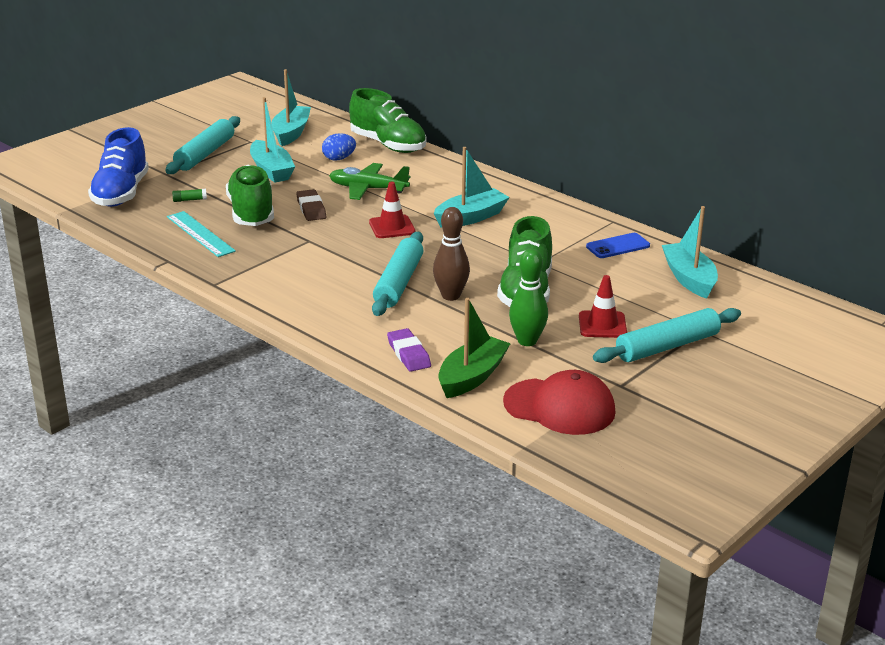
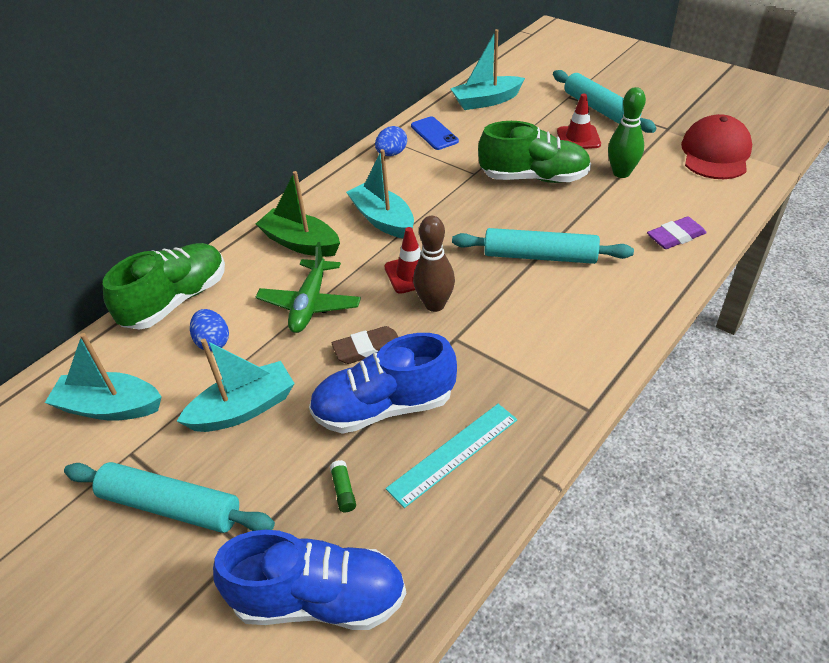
camera: 90 degrees left, 15 degrees up
(251, 213) = (384, 407): green shoe -> blue shoe
(451, 296) = (556, 220): brown bowling pin -> brown bowling pin (435, 304)
(472, 377) = (695, 198): green boat -> green boat (300, 243)
(580, 224) = (391, 154): none -> blue egg

